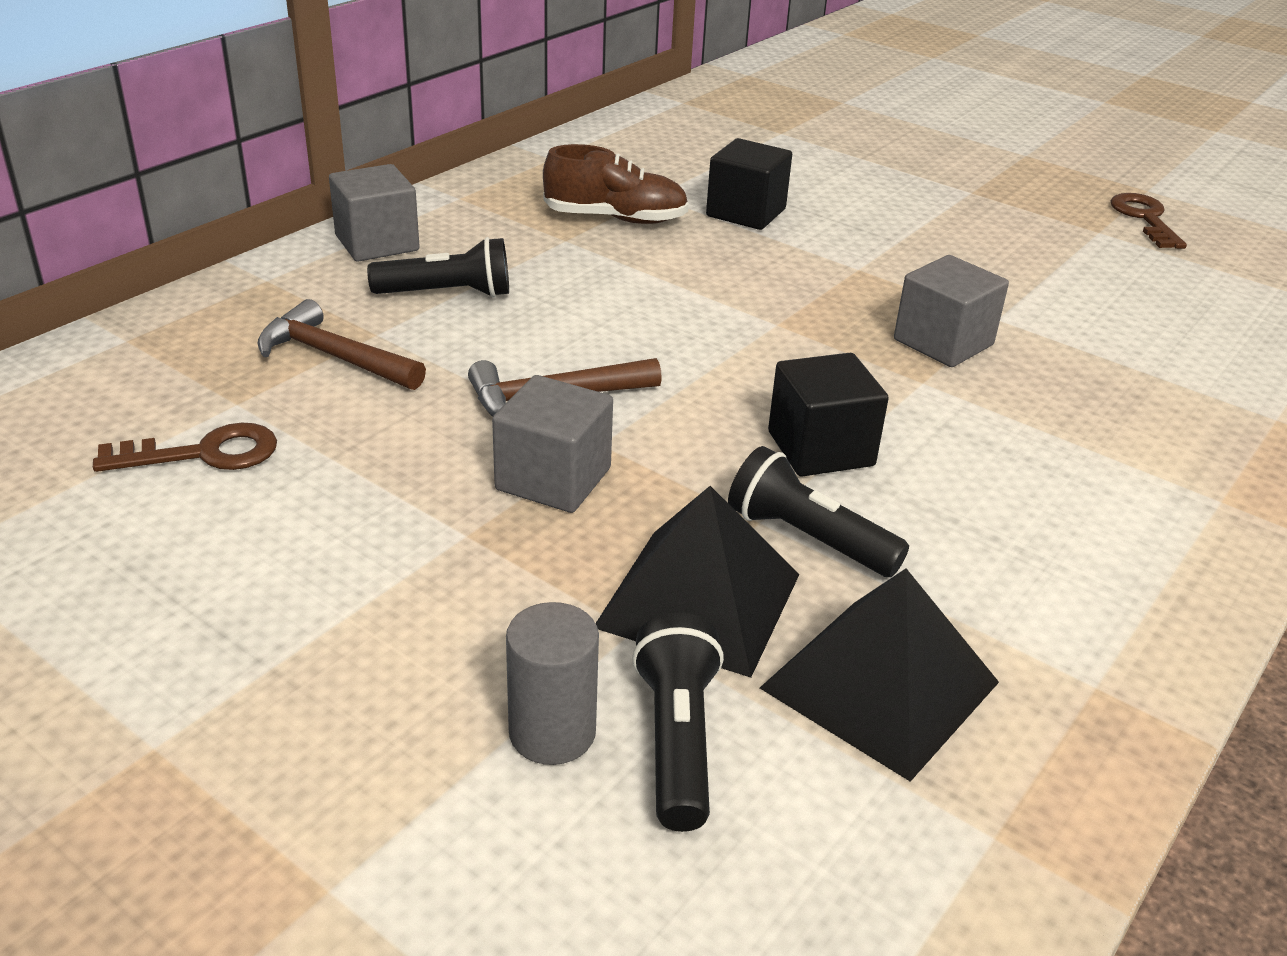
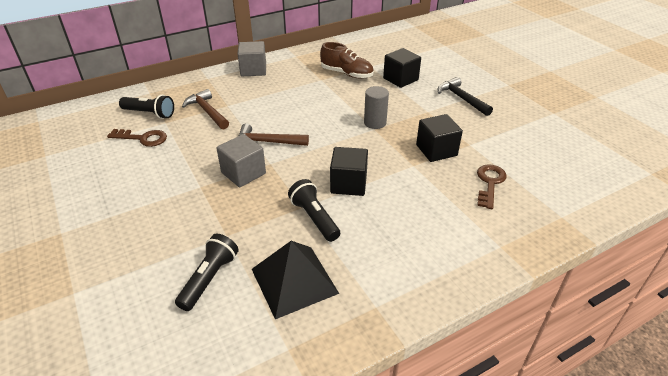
camera: 25 degrees right, 5 degrees up
(448, 294) = (262, 94): black flashlight -> black flashlight (150, 113)
(552, 732) = (173, 263): grey cylinder -> grey cylinder (375, 123)
(699, 600) = (257, 231): black pyramid -> none
(904, 232) = (461, 98): none -> black hammer
(943, 342) = (436, 150): grey cube -> black cube
(1144, 218) = (582, 110): brown key -> brown key (489, 183)

